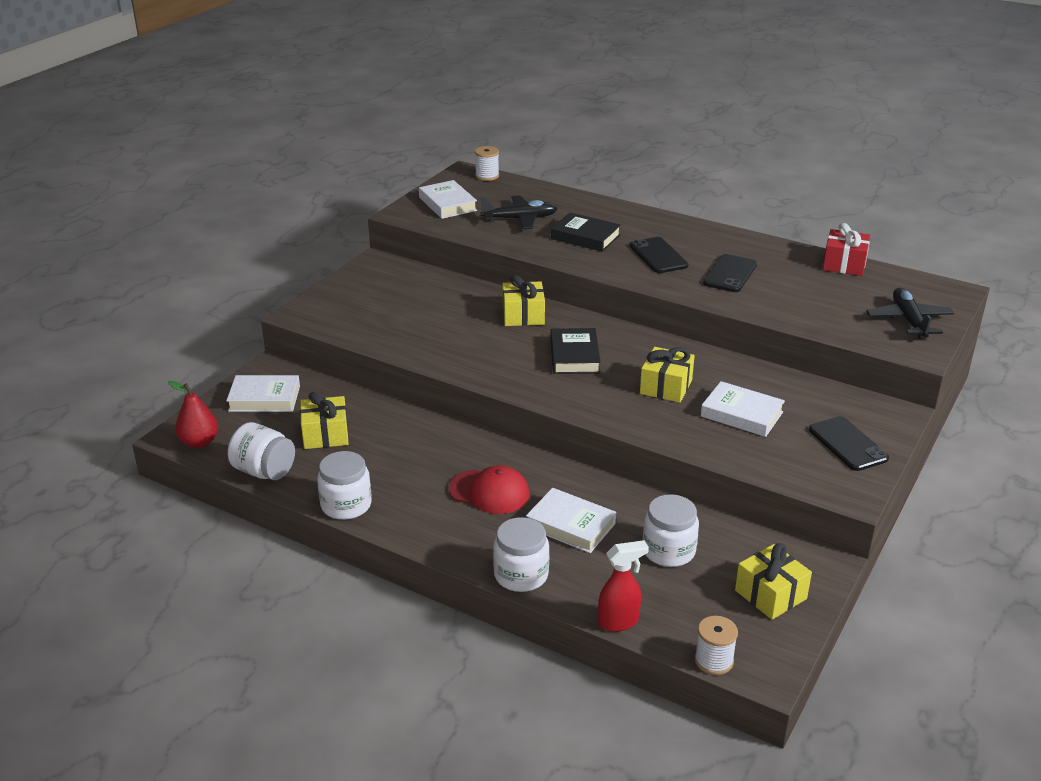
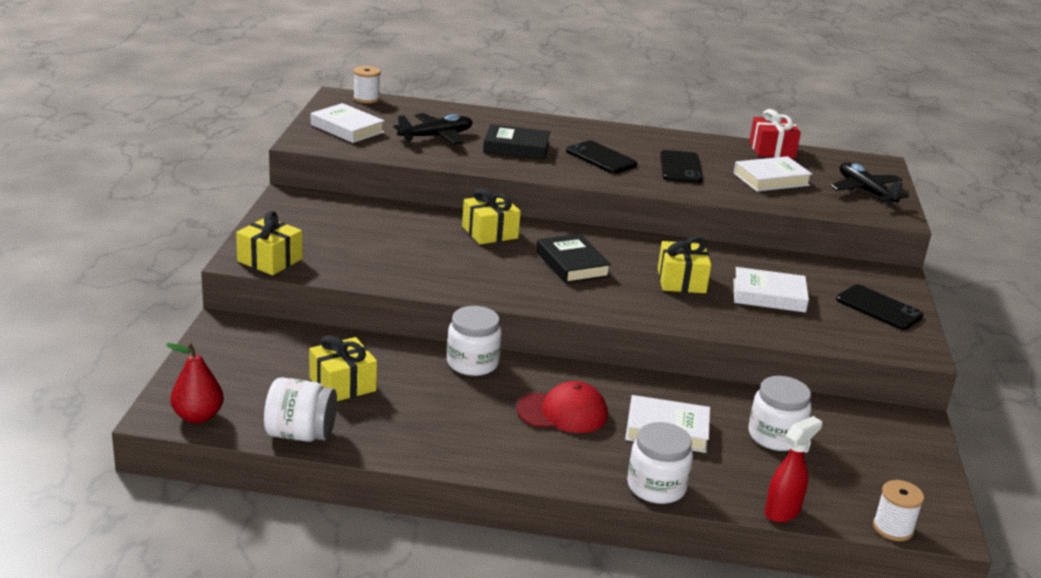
camera: 25 degrees left, 5 degrees down
(264, 398) = (242, 358): white book -> white book (771, 179)
(346, 505) = (421, 453): white jar -> white jar (472, 363)
(770, 594) = (893, 458): yellow gift -> yellow gift (270, 260)

